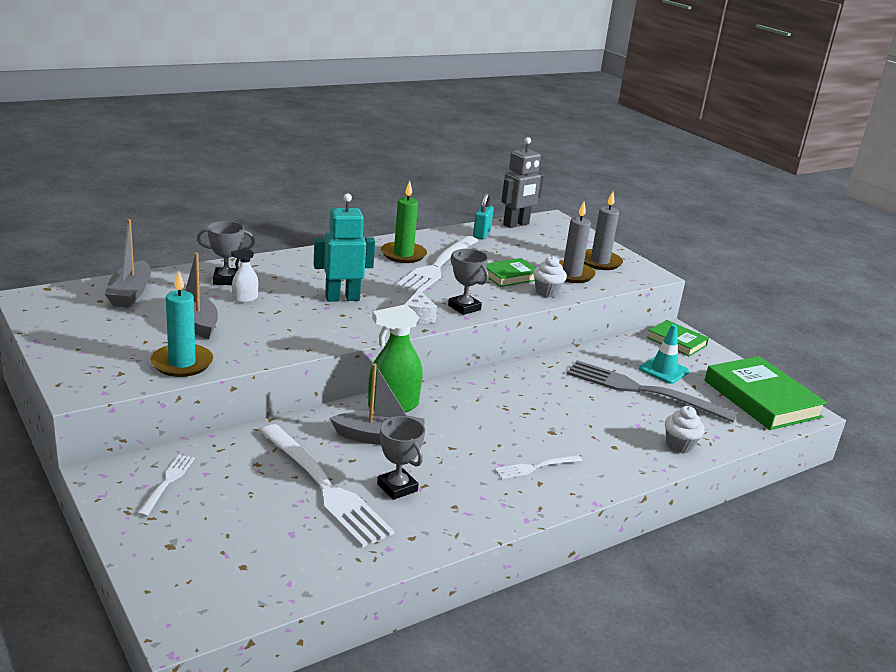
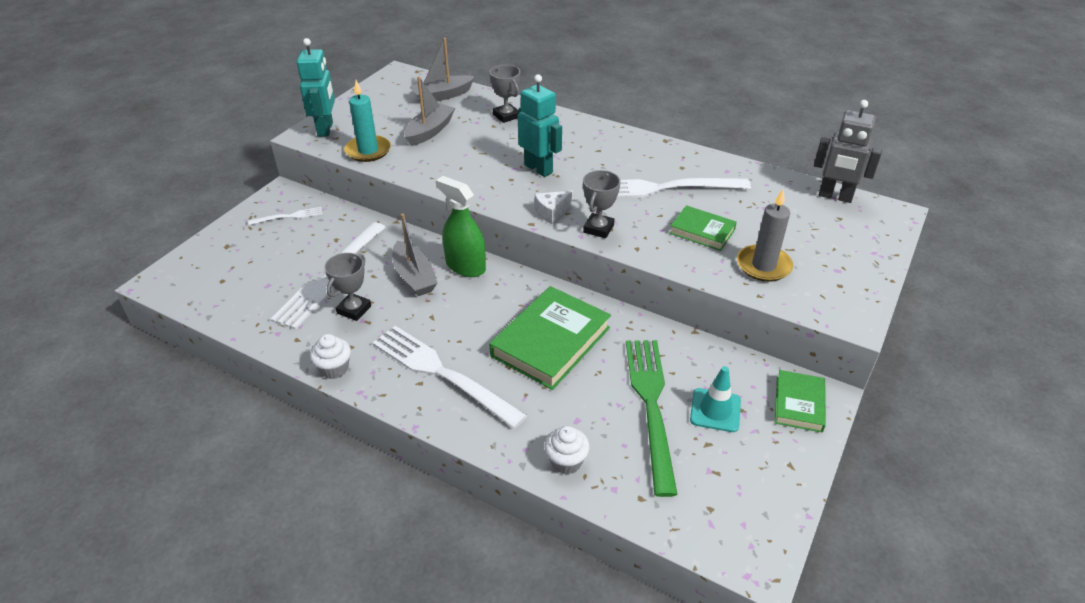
camera: 65 degrees right, 15 degrees up
(90, 373) = (326, 129): none -> turquoise robot
(245, 299) = (486, 134): white spray bottle -> none
(403, 255) = (661, 164): green candle -> none
(481, 234) = (774, 186): turquoise padlock -> none
(535, 467) = (441, 373): white fork -> white fork, size x2.11
(547, 292) = (697, 263): white cupcake -> white cupcake (334, 369)
(599, 262) = (826, 275): grey candle -> none
(641, 390) = (650, 404): grey fork -> green fork
(761, 399) = (744, 513): green book -> green book (551, 342)

